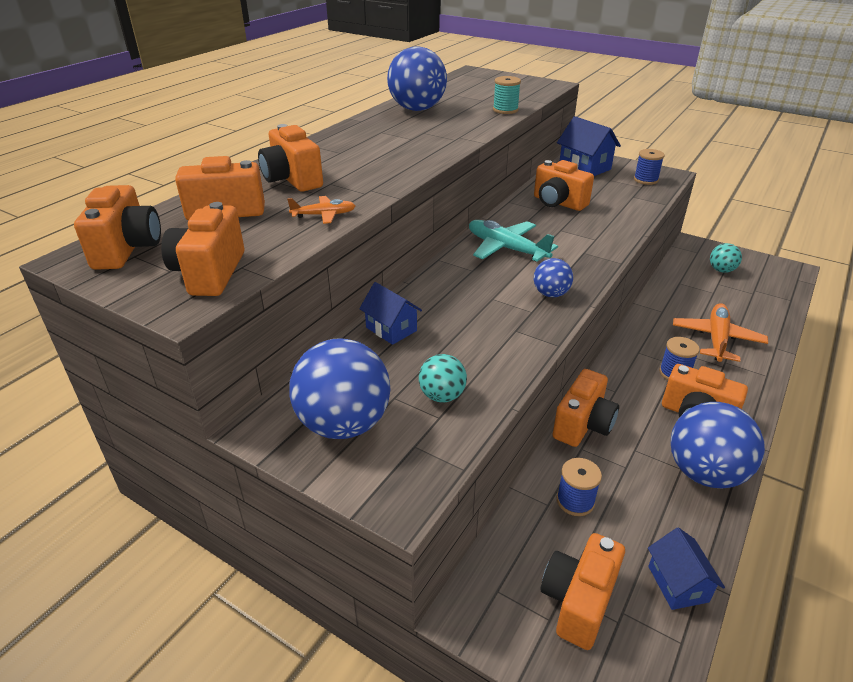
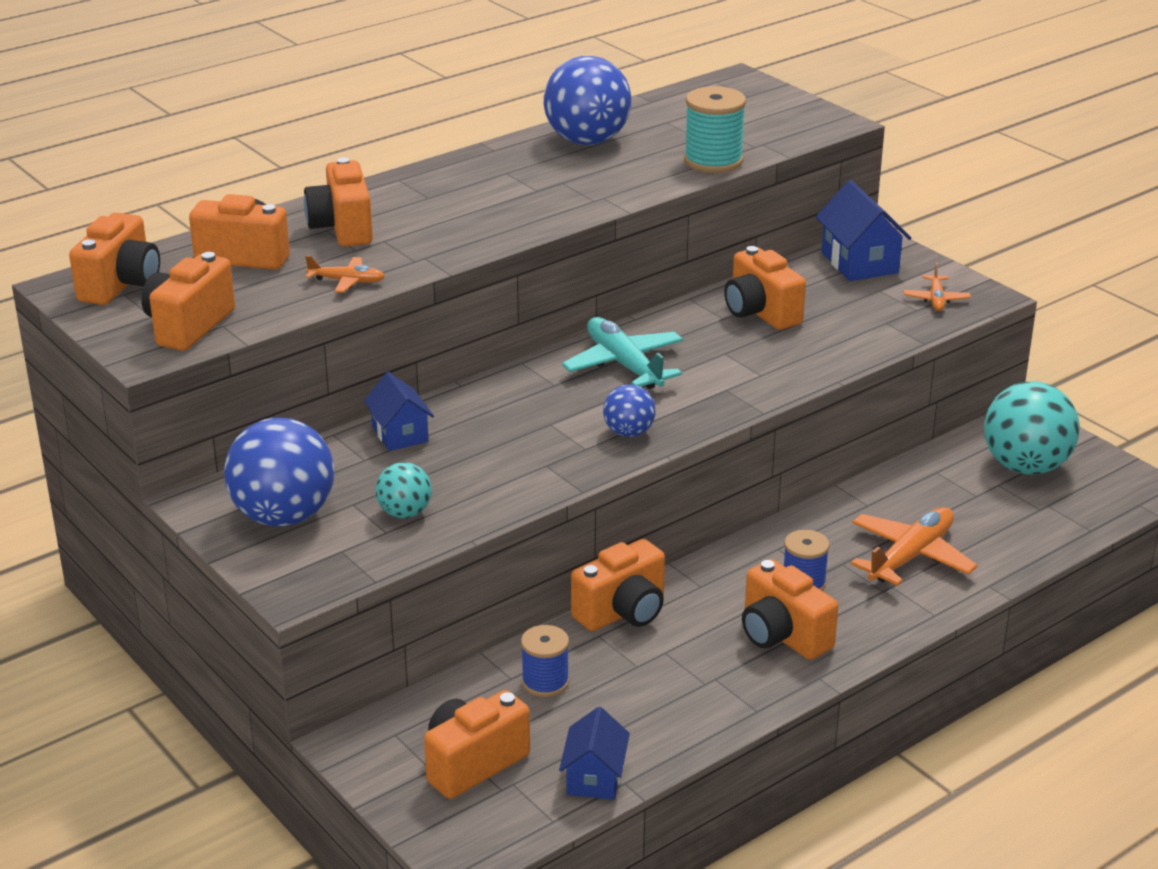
camera: 20 degrees right, 5 degrees down
(505, 110) = (713, 161): turquoise spool -> turquoise spool, size x1.51
(645, 180) = (936, 299): blue spool -> orange plane
(704, 473) = (730, 694): blue ball -> none
(721, 270) = (1025, 467): turquoise ball -> turquoise ball, size x1.92

